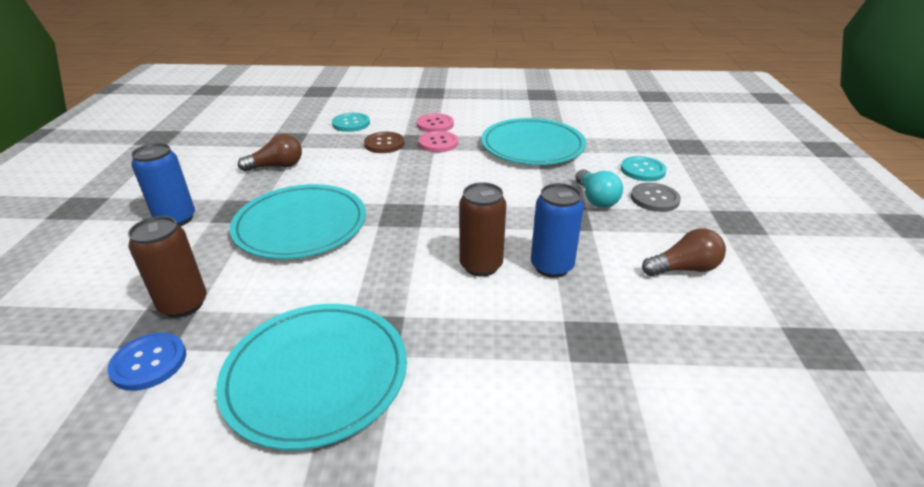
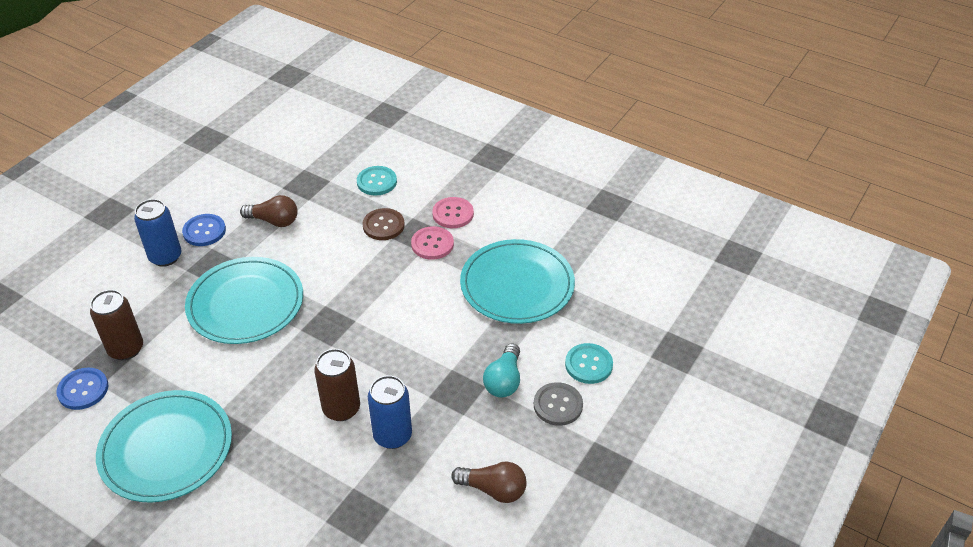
camera: 30 degrees right, 10 degrees up
(207, 191) = (204, 231): none -> blue button

